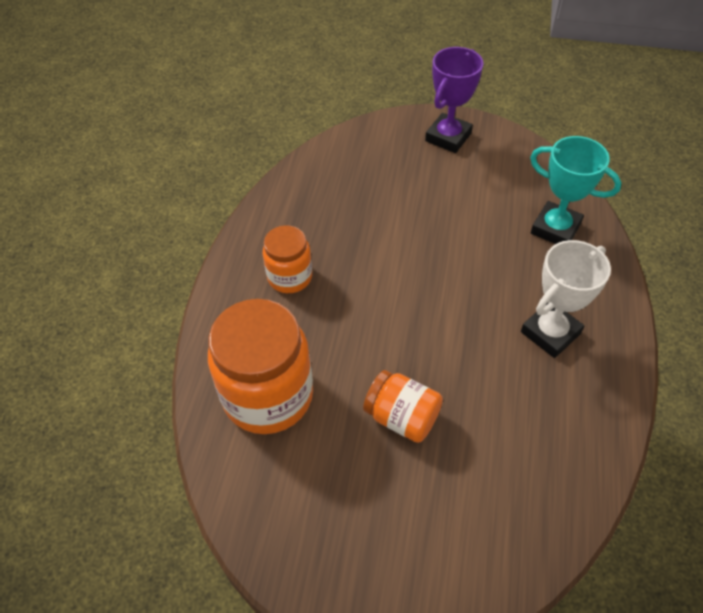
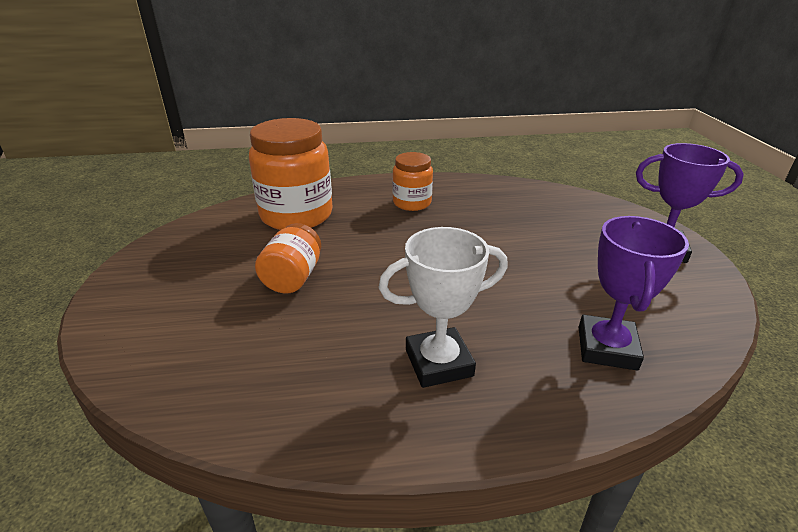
camera: 70 degrees right, 20 degrees down
(550, 332) = (438, 363): white trophy -> white trophy turned 45 degrees counterclockwise
(555, 228) = (606, 348): turquoise trophy -> purple trophy

